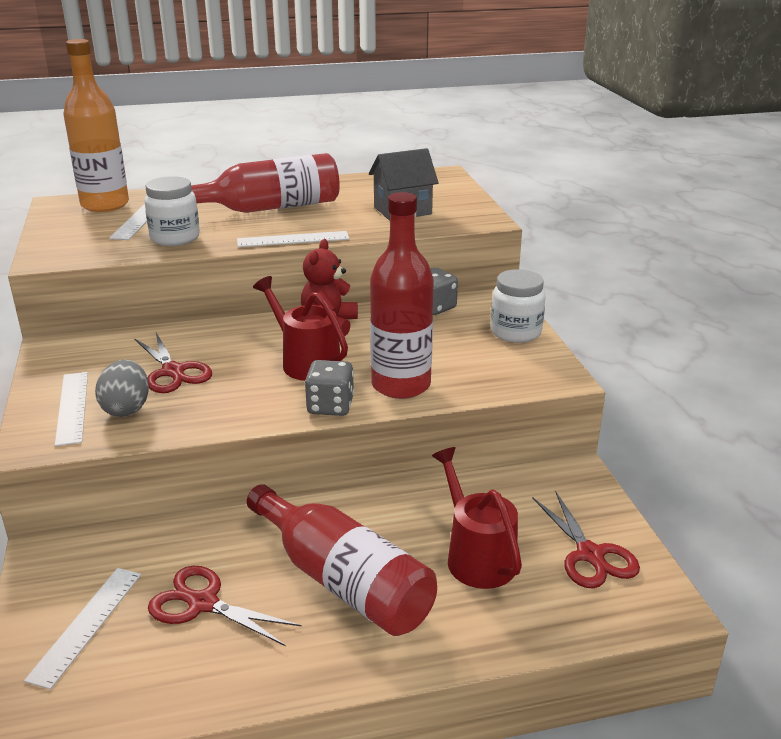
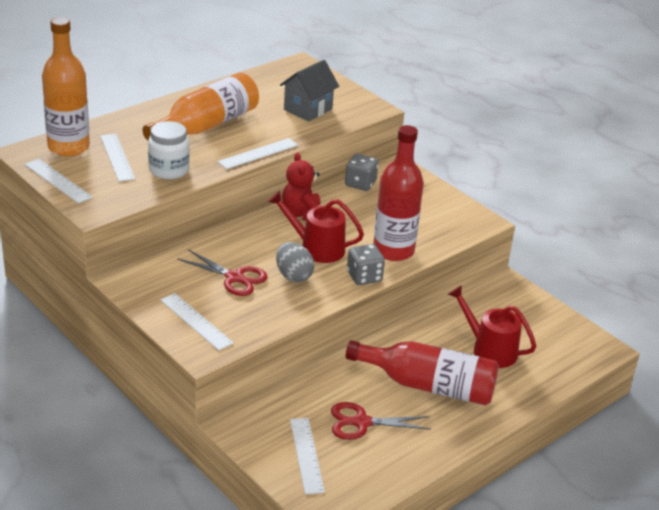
camera: 30 degrees left, 5 degrees up
(52, 229) = (58, 181): none -> white ruler
(126, 408) = (234, 312): grey egg -> grey egg (293, 276)
(270, 208) = (206, 125): red bottle -> orange bottle
(516, 332) = (430, 192): white jar -> none
(590, 555) = (548, 331): red scissors -> none

